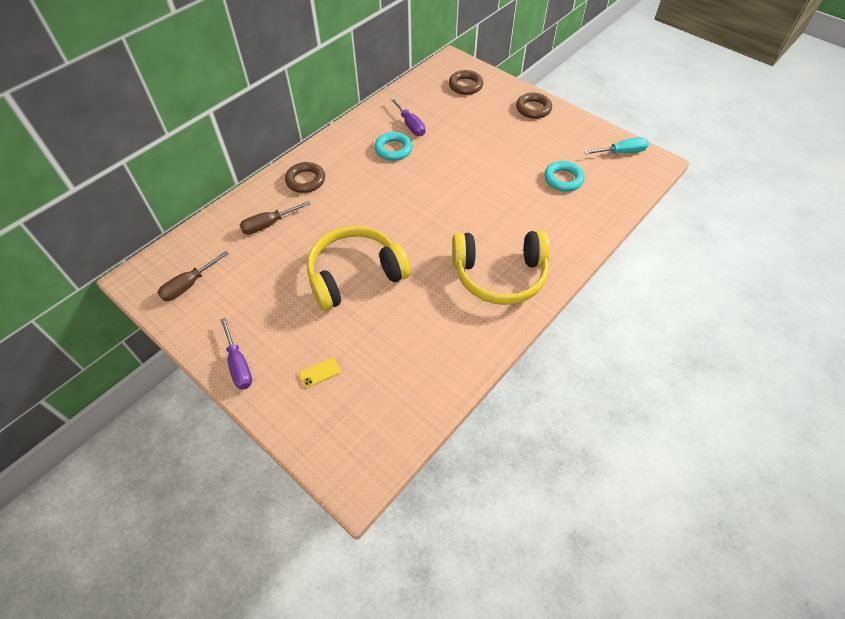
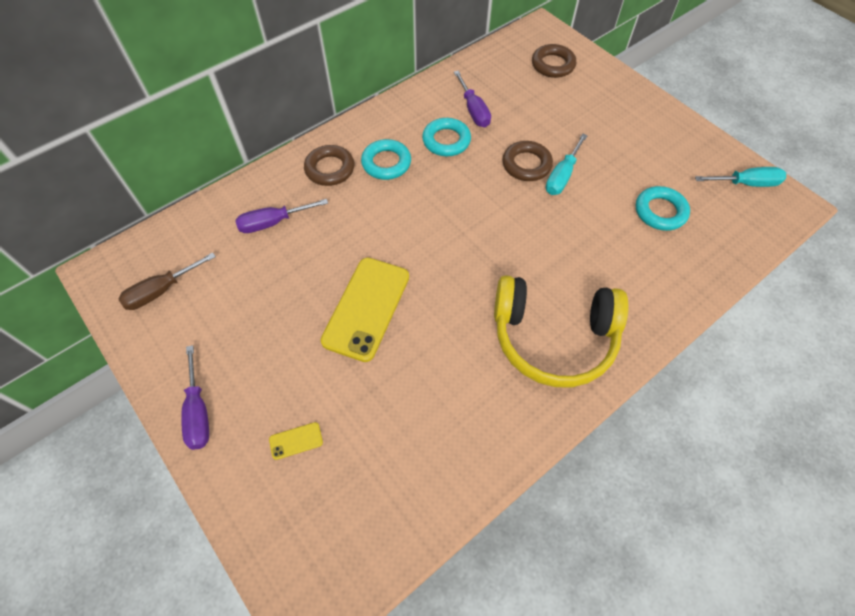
camera: 10 degrees right, 5 degrees up
(269, 224) = (273, 222): brown screwdriver -> purple screwdriver
(349, 171) = (386, 163): none -> turquoise ring
(355, 275) = (366, 308): yellow headphones -> yellow phone
(486, 163) = (562, 176): none -> turquoise screwdriver
(533, 109) = (635, 107): brown ring -> brown ring (526, 164)

